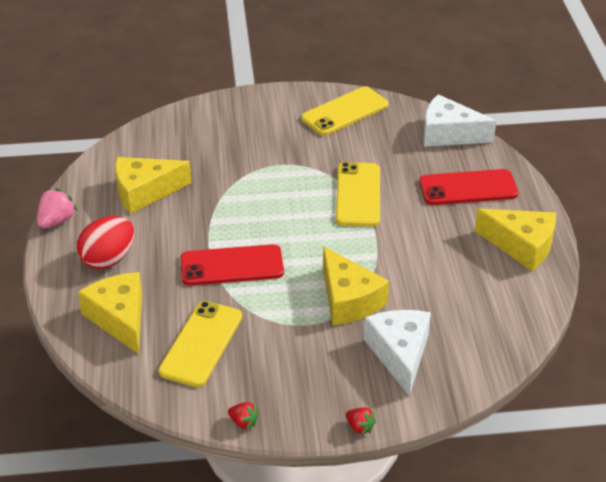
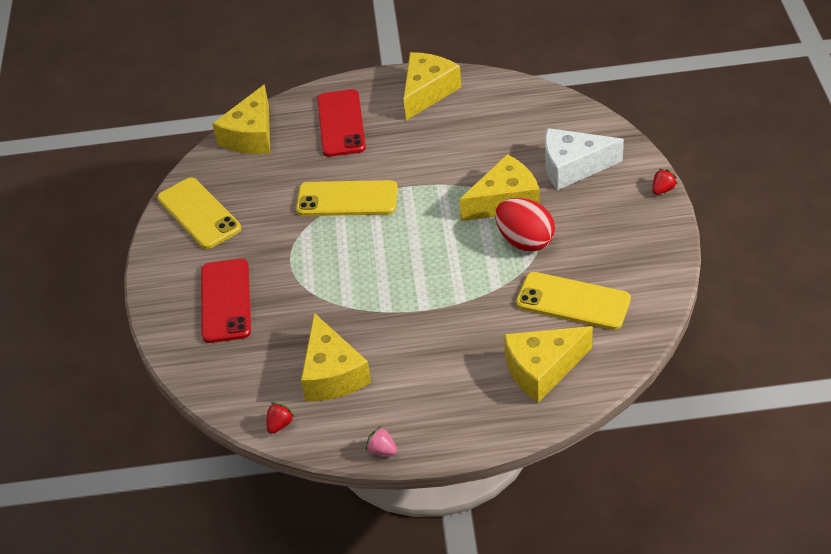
camera: 85 degrees left, 5 degrees up
(56, 221) = (382, 450): pink strawberry -> pink strawberry, size x0.62
(108, 259) = (449, 392): red egg -> red egg (525, 241)
(232, 266) = (458, 288): red phone -> red phone (226, 301)
(243, 422) = (669, 263): red strawberry -> red strawberry (280, 425)
(448, 134) = (251, 136): white cheese -> yellow cheese

